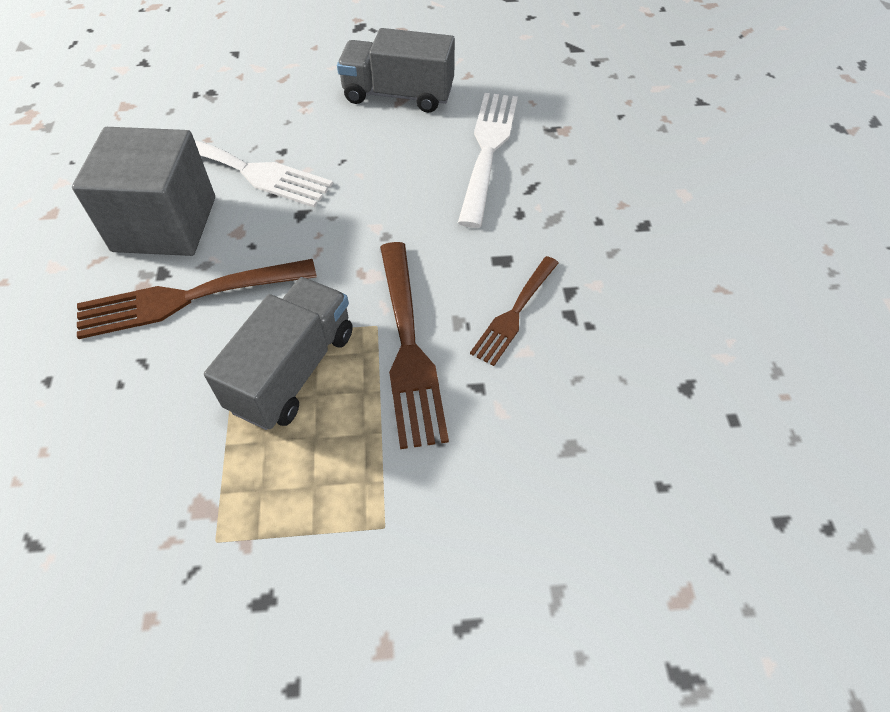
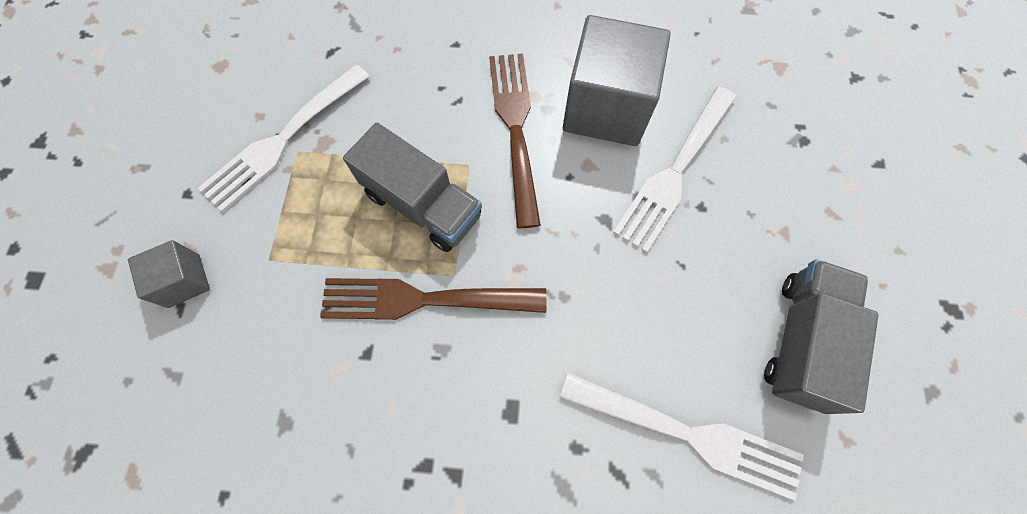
camera: 100 degrees right, 15 degrees up
(193, 566) = (284, 139): none -> white fork
(431, 633) = (184, 281): none -> grey cube
(515, 312) = (440, 408): brown fork -> none

